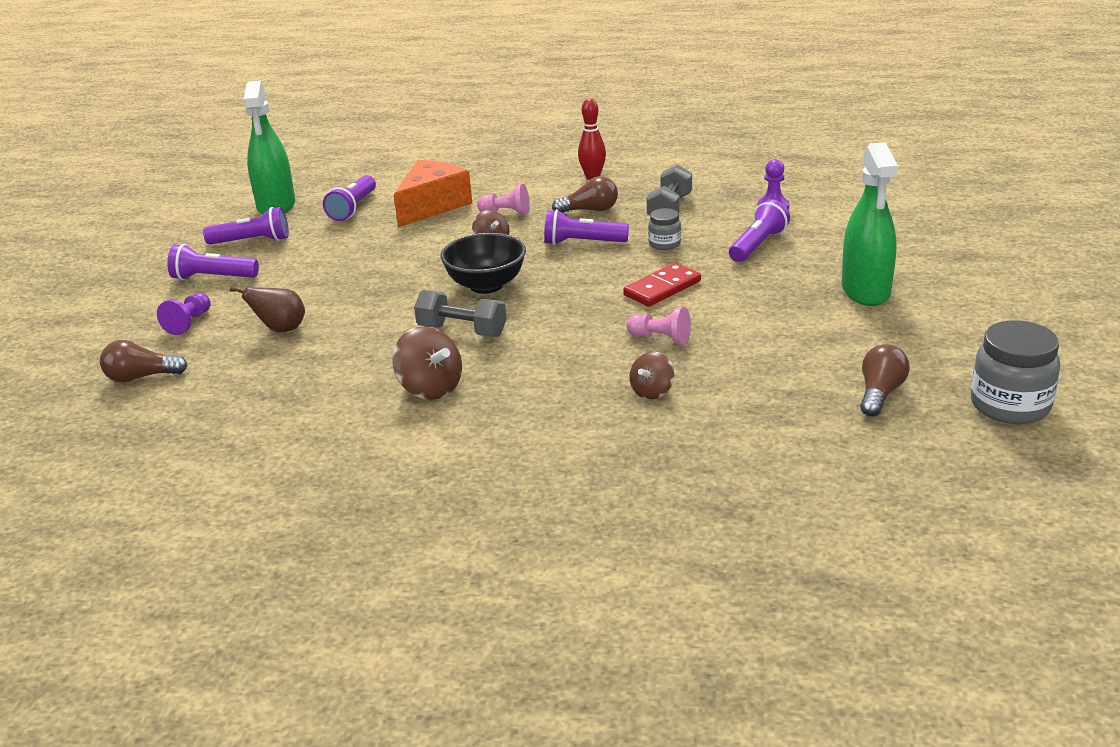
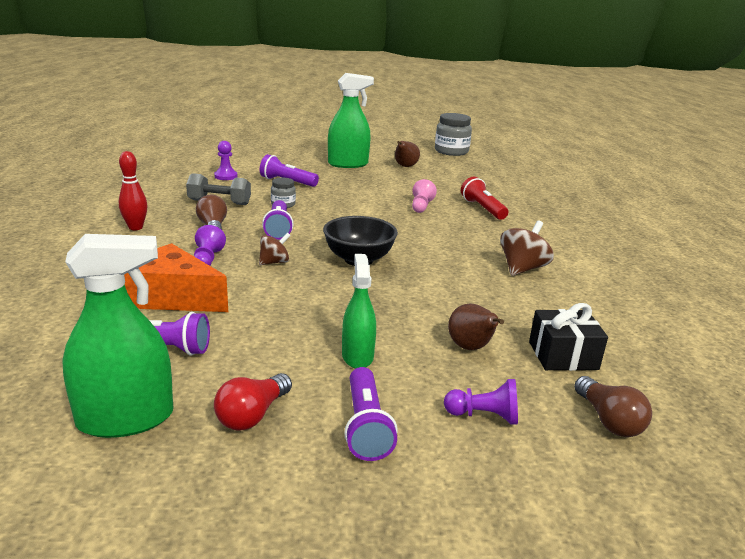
camera: 105 degrees left, 5 degrees down
(239, 376) = (563, 355): none -> black gift
(252, 241) = (252, 415): purple flashlight -> red light bulb
(299, 278) = (357, 356): none -> green spray bottle
(462, 331) = (436, 264): grey dumbbell -> none
(506, 213) = (207, 260): pink pawn -> purple pawn
(652, 391) = (482, 209): brown spinning top -> red flashlight
(662, 288) = (353, 205): red domino -> none
(871, 342) = (405, 166): none -> brown pear
(880, 393) = (454, 168): brown light bulb -> none

